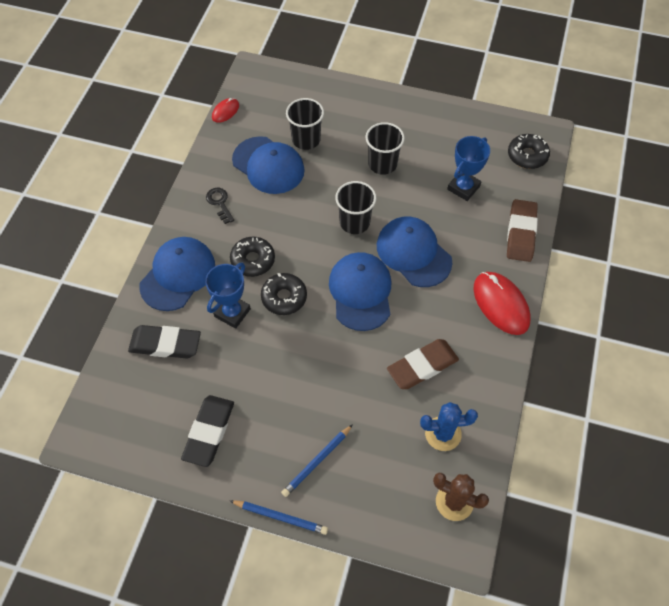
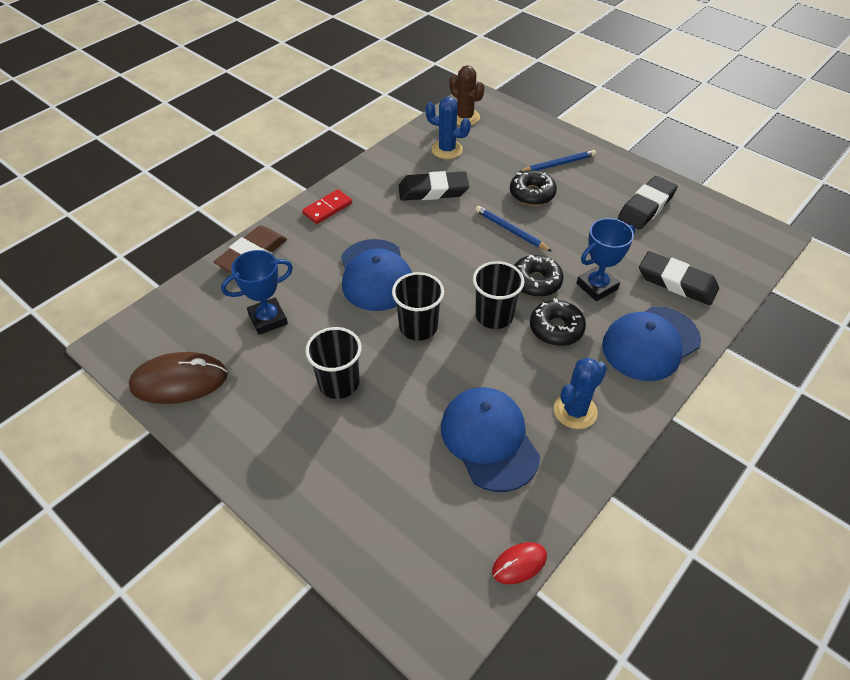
camera: 155 degrees left, 10 degrees down
(220, 203) = (575, 411): black key -> blue cactus
(280, 517) = (600, 146): blue pencil -> blue pencil (510, 230)
(306, 139) = (418, 459): black cup -> black cup (494, 316)
(361, 292) = (453, 260): blue cap -> none
(422, 366) = (433, 191): brown eraser -> black eraser
(482, 129) = (179, 381): none -> brown mouse
(501, 304) = (327, 208): red mouse -> red domino
(527, 156) = (163, 327): black donut -> black donut (532, 194)

